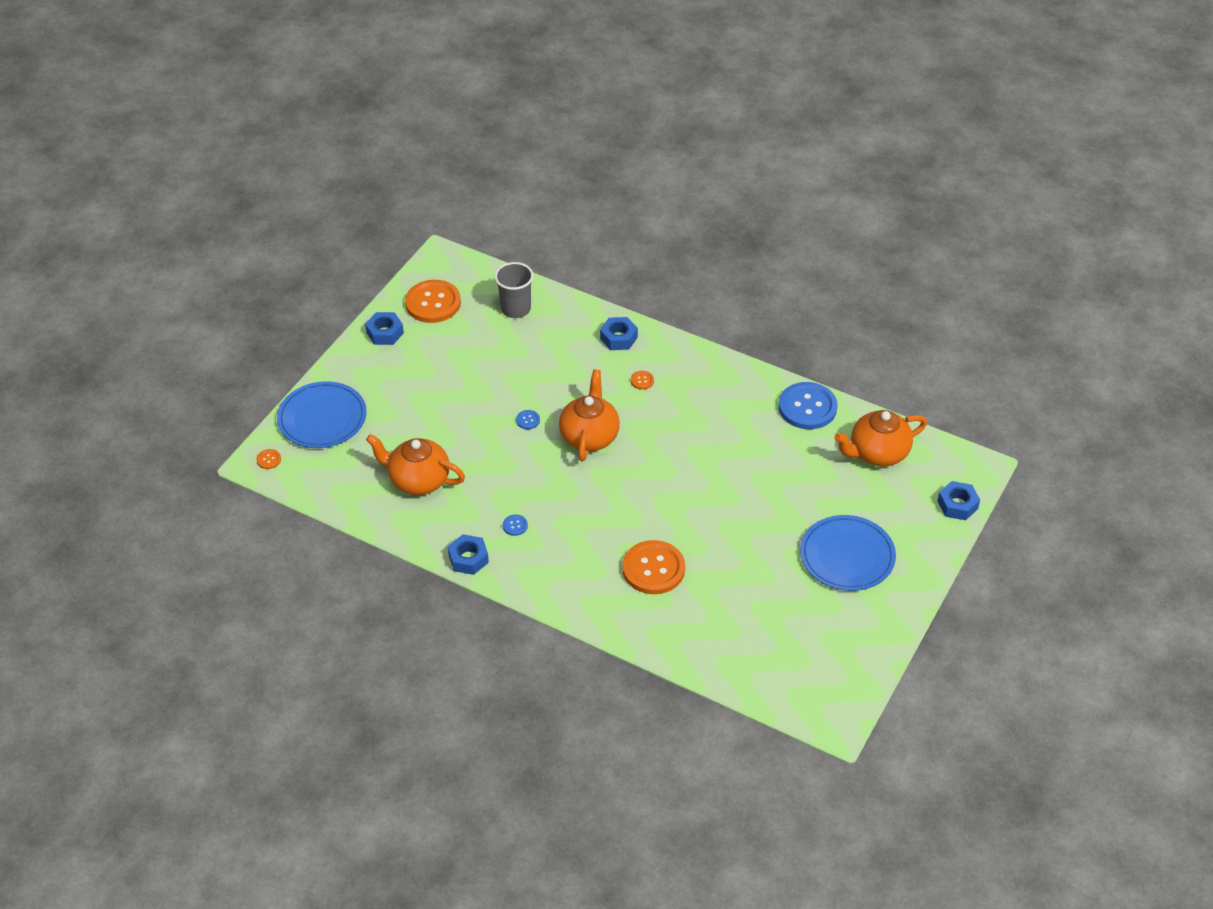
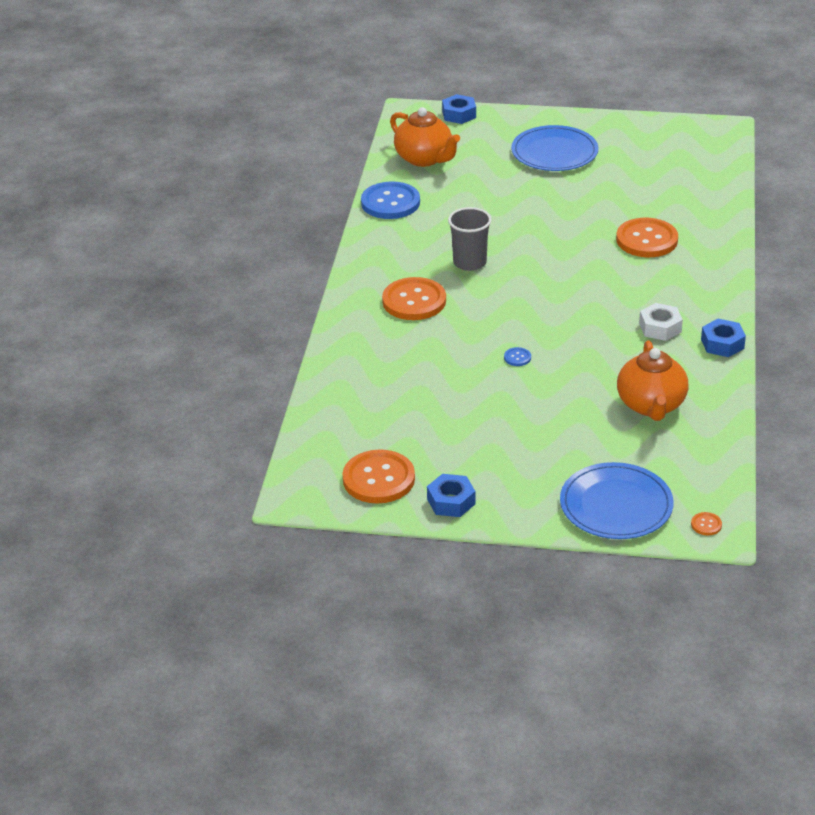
camera: 110 degrees left, 10 degrees down
(515, 525) = (660, 328): blue button -> white nut
(516, 309) = (354, 413): grey cup -> grey cup (469, 262)
(589, 436) = (512, 314): orange teapot -> none
(619, 338) = (360, 330): blue nut -> none
(642, 381) = (414, 301): orange button -> orange button, size x2.45

